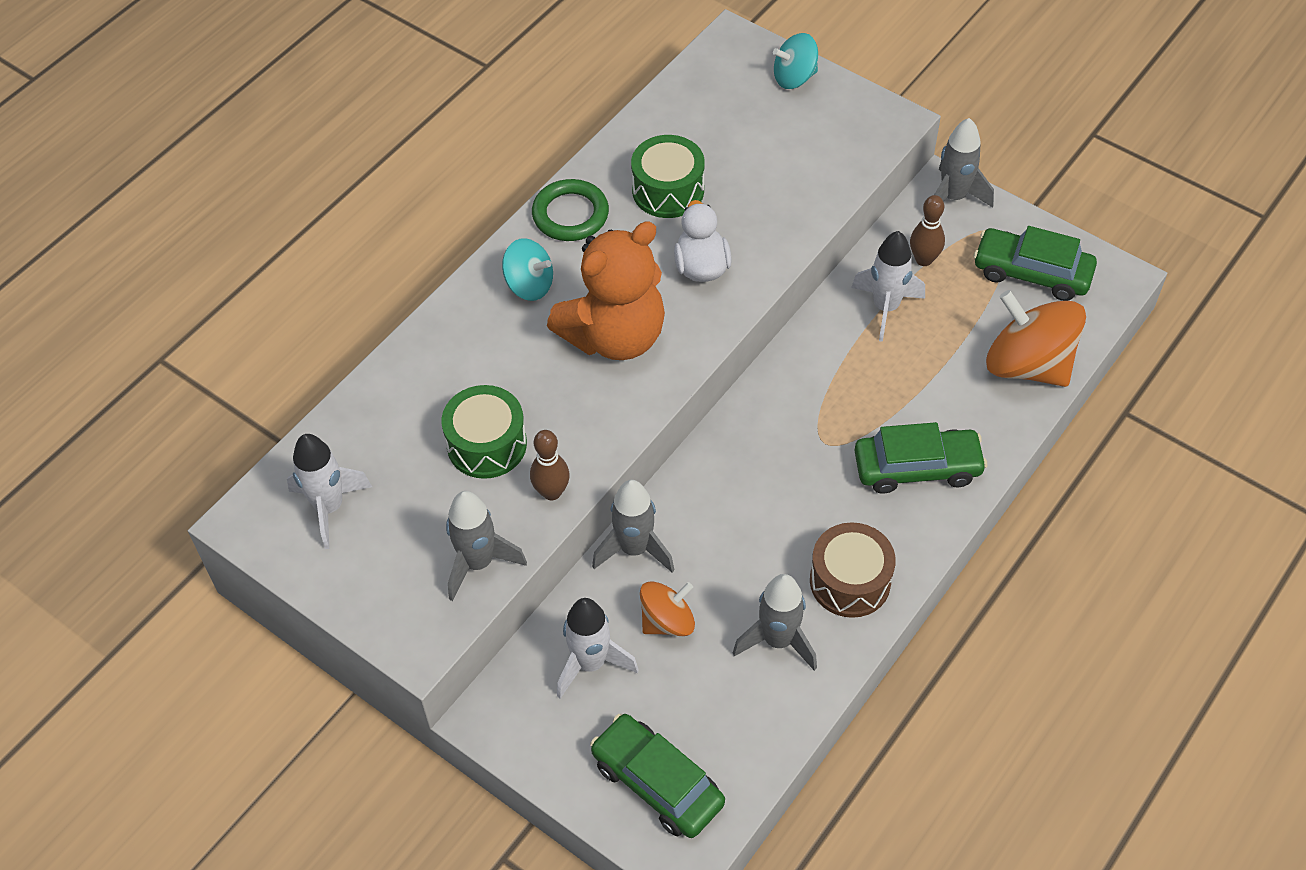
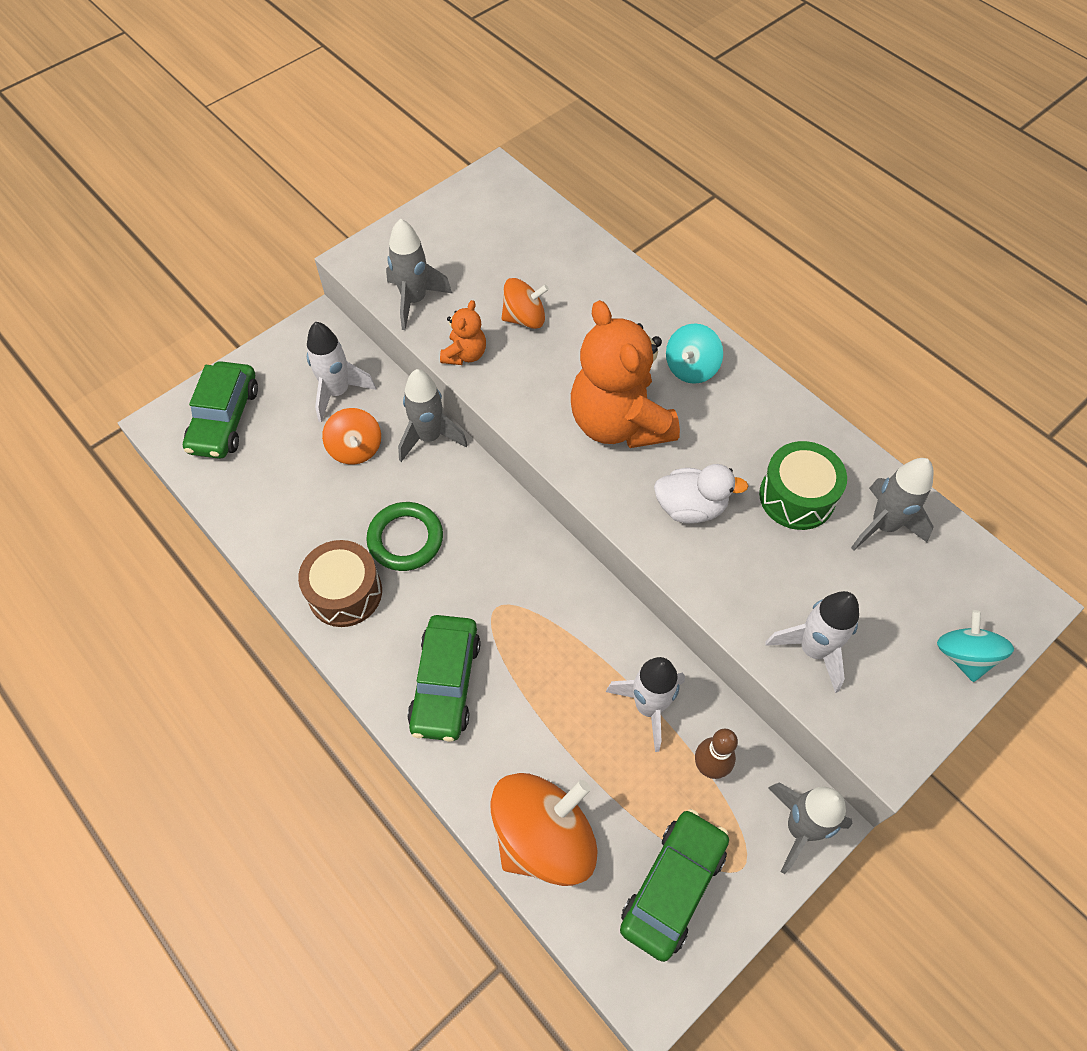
camera: 100 degrees right, 5 degrees up
(329, 507) = (493, 220): white rocket -> white rocket (813, 649)
(487, 444) = (524, 318): green drum -> orange spinning top
(551, 492) = (465, 354): brown bowling pin -> orange teddy bear
(570, 214) = (773, 410): green ring -> green ring (405, 539)
(657, 782) = (224, 419): green car -> green car turned 135 degrees clockwise
(778, 640) = (309, 523): grey rocket -> grey rocket (883, 525)

